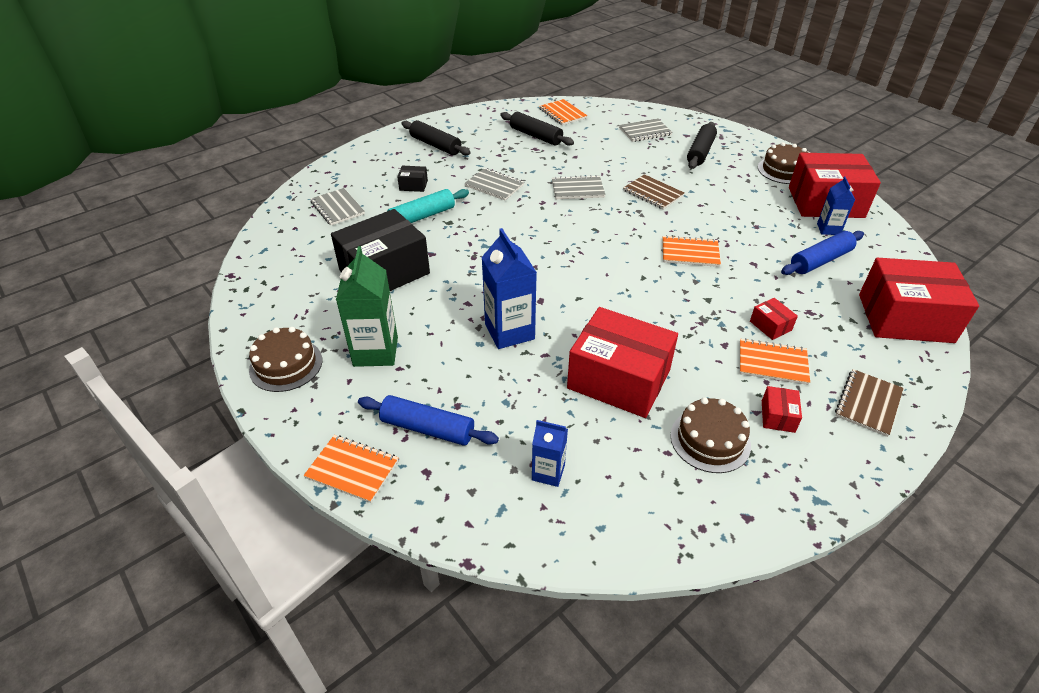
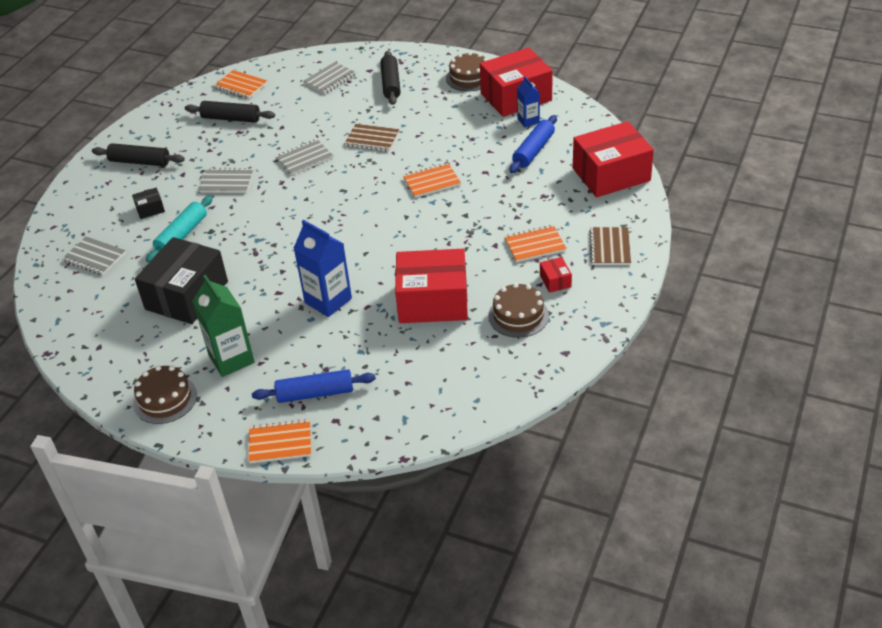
camera: 25 degrees left, 0 degrees up
(548, 472) = (421, 383): blue carton -> none
(770, 326) = (520, 218): red box -> none

